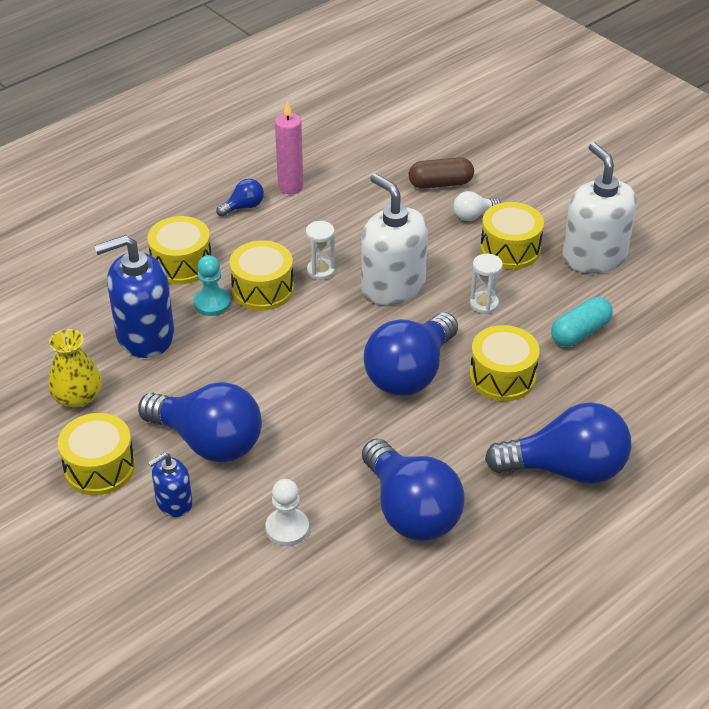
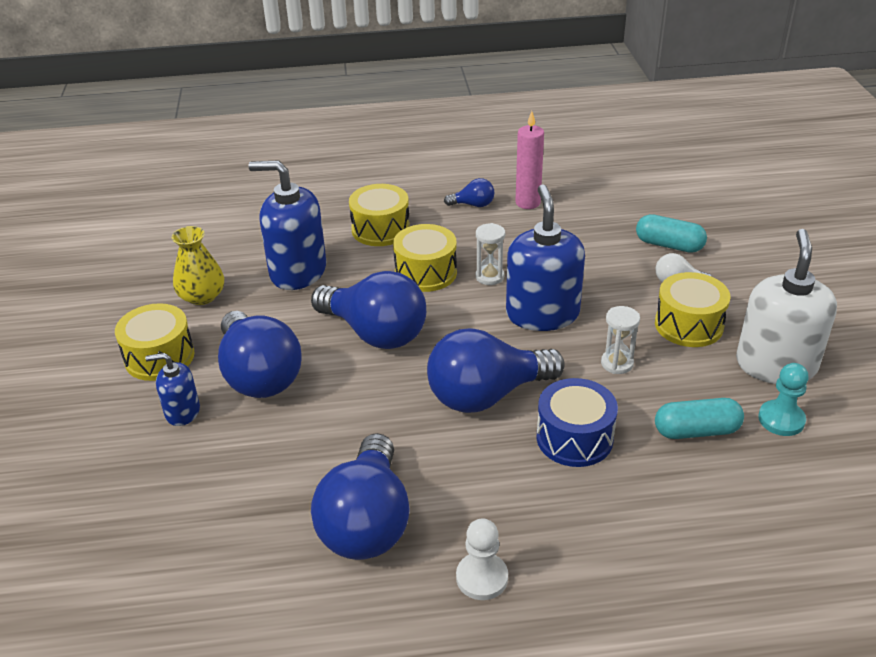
camera: 35 degrees right, 5 degrees down
(212, 303) = (374, 267): turquoise pawn -> turquoise pawn (781, 419)
(287, 528) = (245, 480): white pawn -> white pawn (482, 578)
(393, 286) = (542, 314): white soap dispenser -> blue soap dispenser
(440, 183) = (669, 245): brown capsule -> turquoise capsule
(502, 377) = (574, 438): yellow drum -> blue drum
(566, 469) = (560, 561): blue light bulb -> blue light bulb (375, 333)

